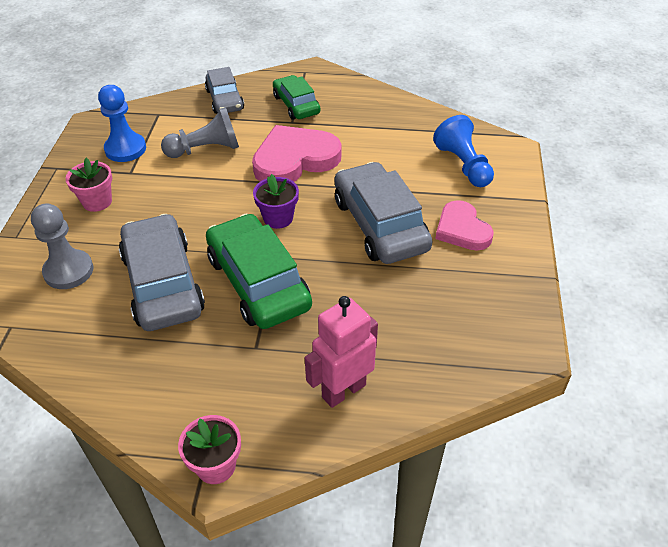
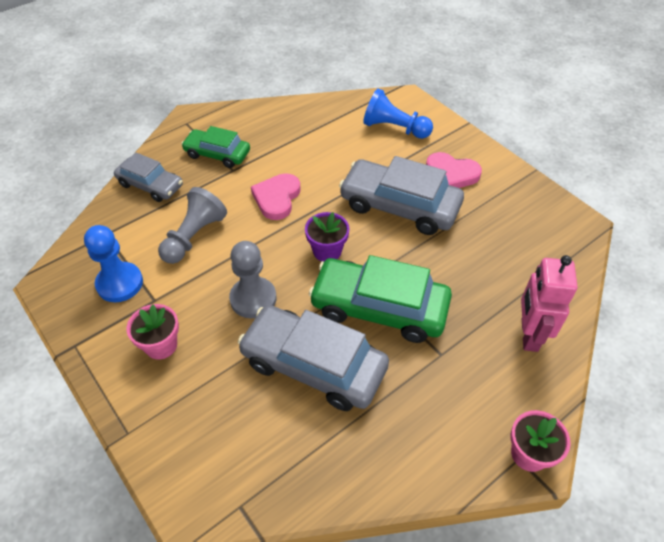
camera: 45 degrees left, 5 degrees up
(68, 271) = (222, 419): grey pawn -> grey pawn (253, 299)
(295, 159) = (277, 198): pink heart -> pink heart, size x0.63

